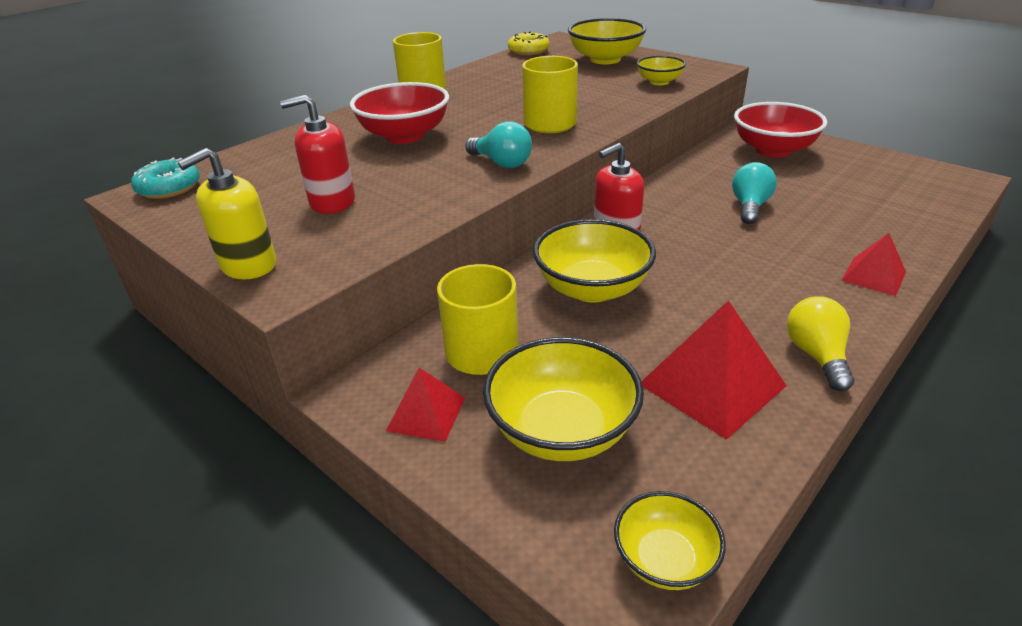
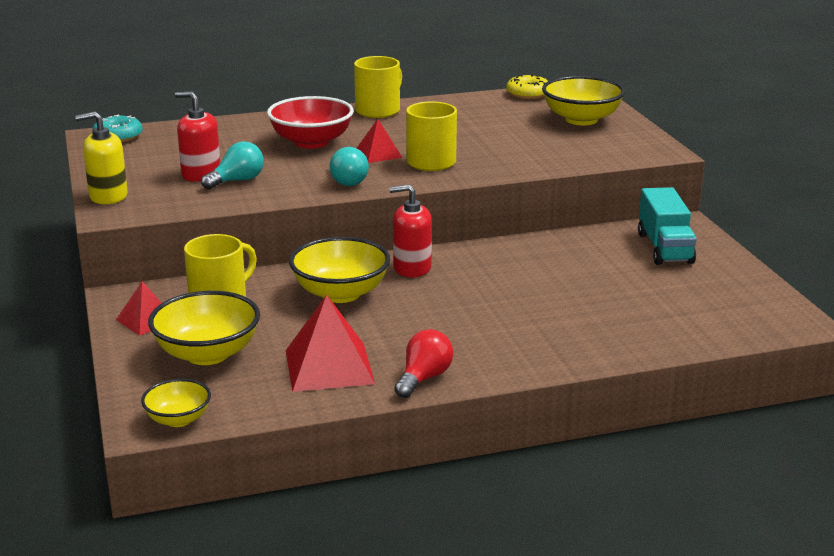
camera: 30 degrees right, 10 degrees down
(659, 82) = (588, 152): yellow bowl -> none
(749, 206) = (555, 282): turquoise light bulb -> turquoise light bulb (237, 181)
(773, 150) = (664, 248): red bowl -> turquoise truck
(816, 356) = (424, 378): yellow light bulb -> red light bulb
(873, 276) = (559, 355): red pyramid -> red pyramid (378, 154)

